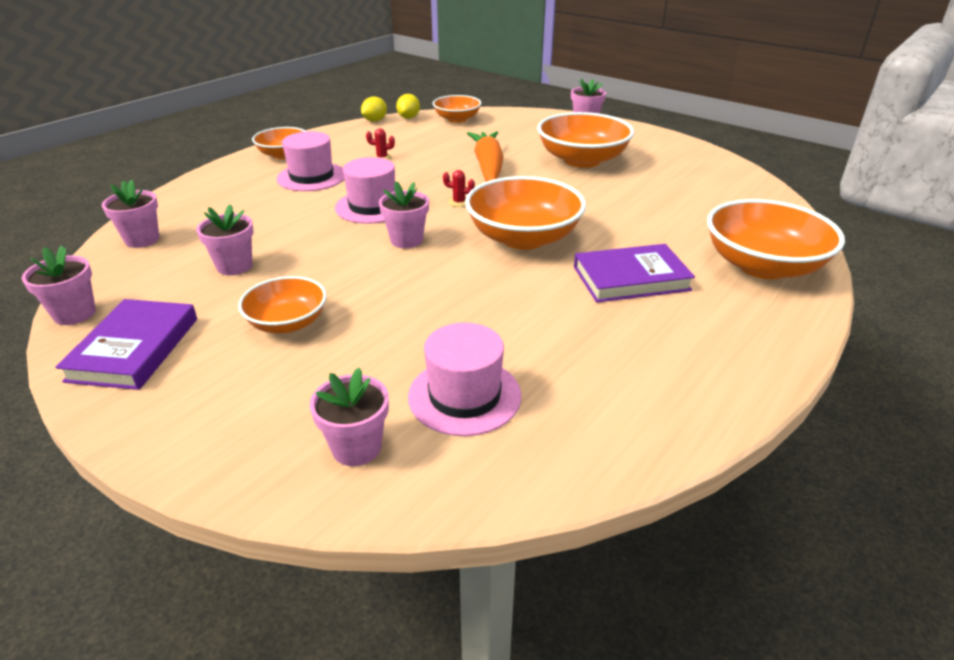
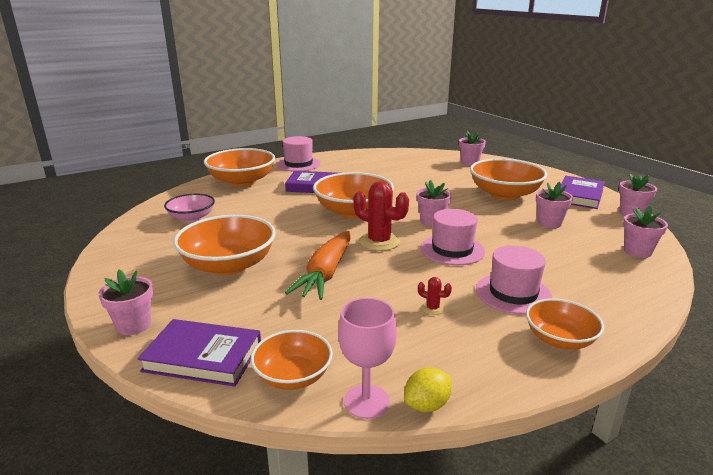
camera: 160 degrees left, 10 degrees down
(287, 323) = (504, 194): orange bowl -> orange bowl, size x1.69
(408, 117) = (366, 401): yellow lemon -> pink goblet
(459, 202) = (379, 242): red cactus -> red cactus, size x2.23
(464, 396) = (426, 167): pink hat -> pink hat (298, 164)
(519, 118) = (203, 357): none -> purple book
(705, 195) = (192, 218): none -> pink bowl

